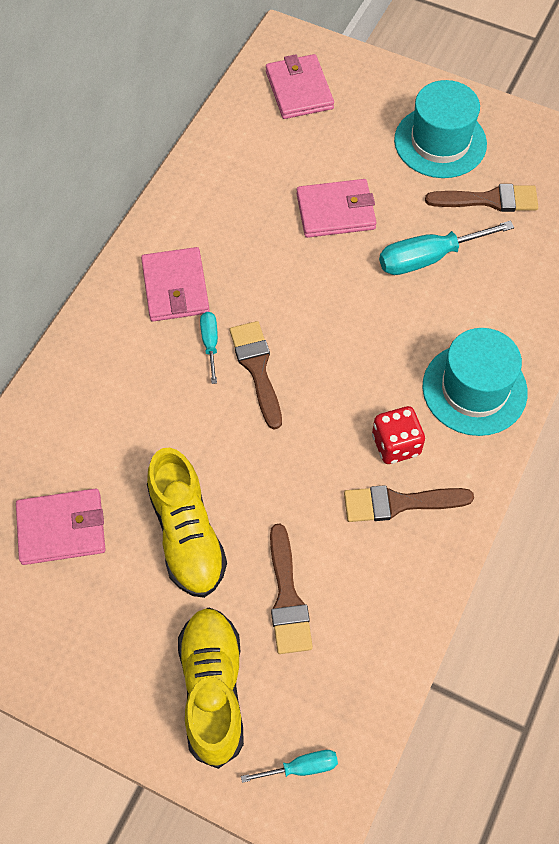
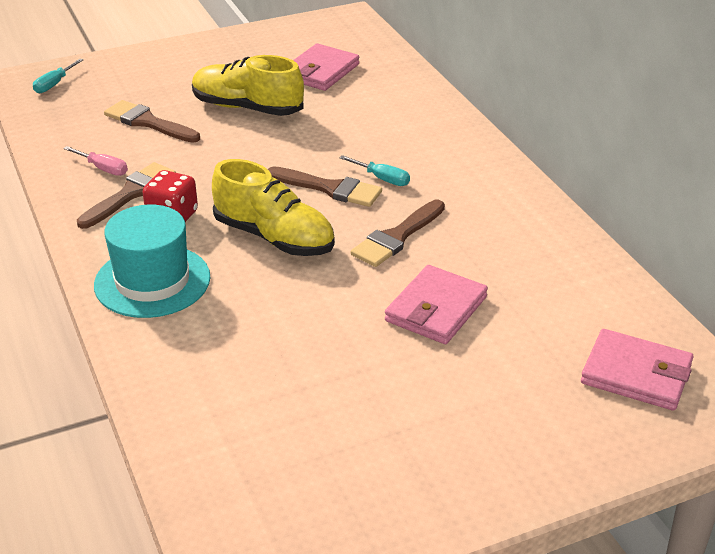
camera: 130 degrees right, 25 degrees down
(175, 287) = (459, 187): pink wallet -> none
(213, 689) = (142, 77): yellow shoe -> yellow shoe (274, 237)
(388, 560) = (103, 169): none -> pink screwdriver
(428, 258) = (310, 335): turquoise screwdriver -> none
(440, 142) = (444, 437): turquoise hat -> none
(489, 200) = (322, 423): brown brush -> brown brush (397, 237)

